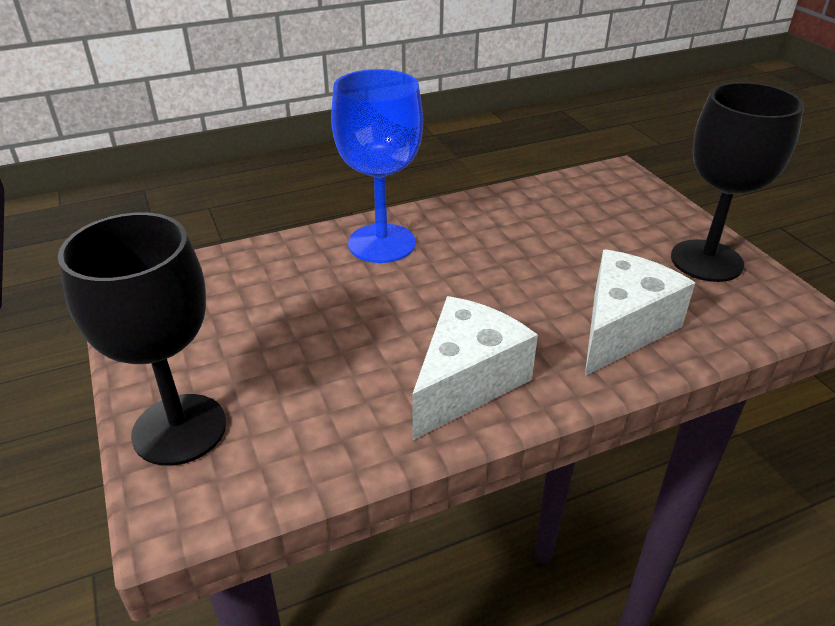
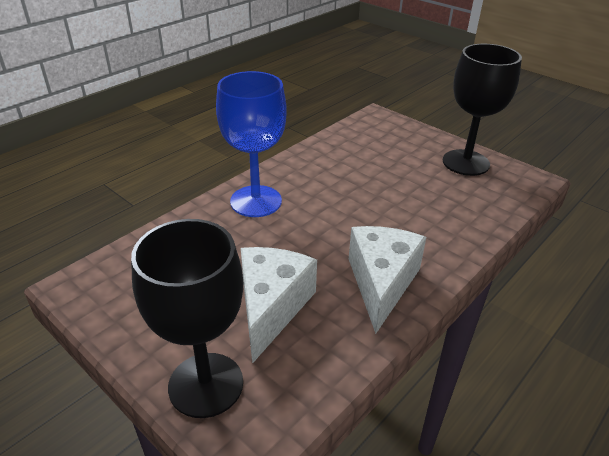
camera: 25 degrees left, 0 degrees up
(622, 328) = (448, 218): white cheese -> white cheese (271, 307)

